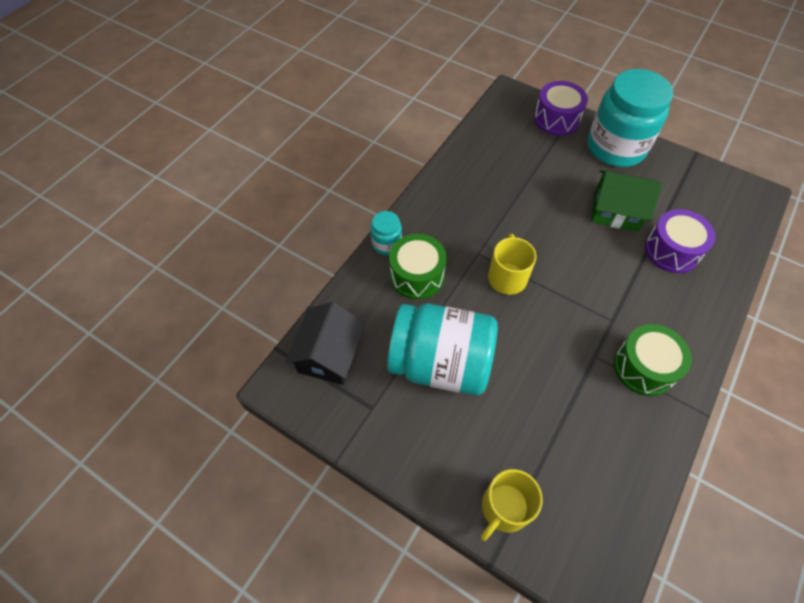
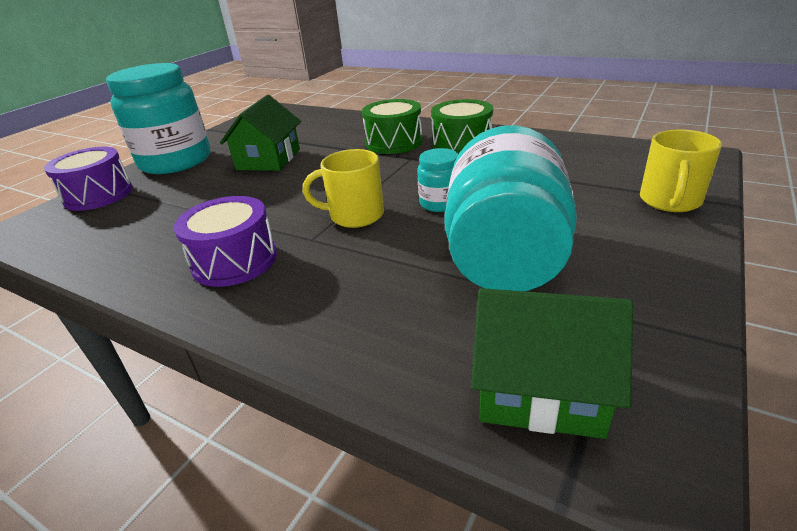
camera: 90 degrees left, 25 degrees down
(329, 355) = (540, 388): black house -> green house
(386, 244) = (273, 335): turquoise jar -> turquoise jar (440, 203)
(417, 275) = (349, 292): green drum -> green drum (394, 142)
(504, 508) = (670, 201): yellow mug -> yellow mug turned 75 degrees clockwise
(671, 250) = (326, 136): purple drum -> purple drum (235, 261)

